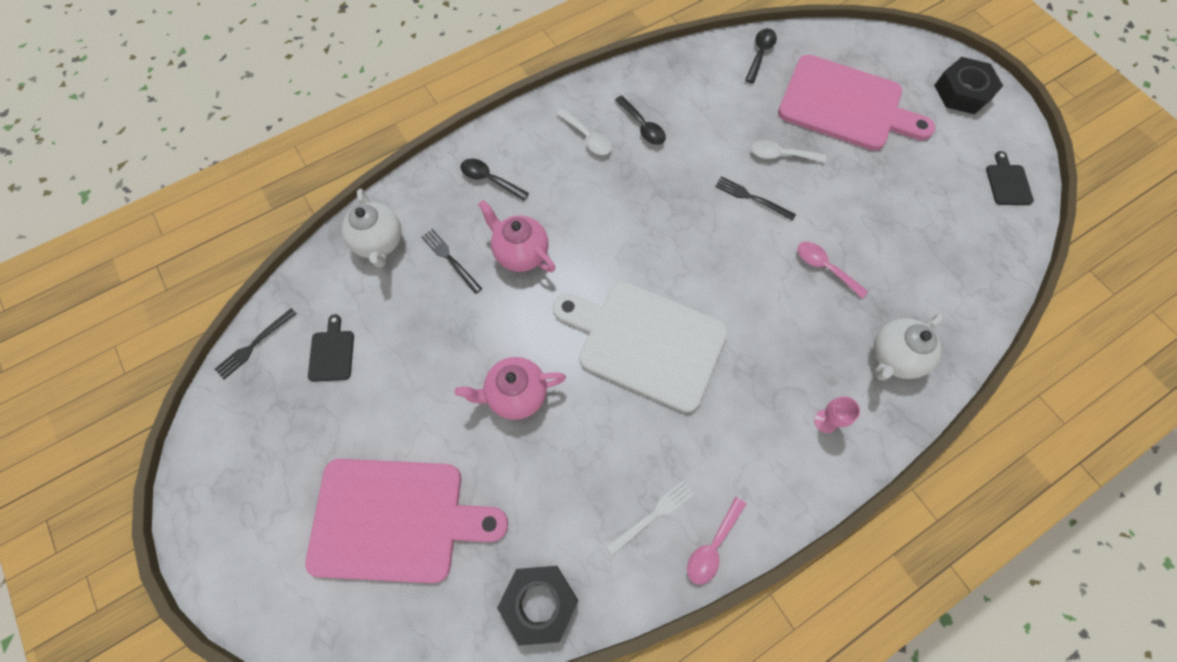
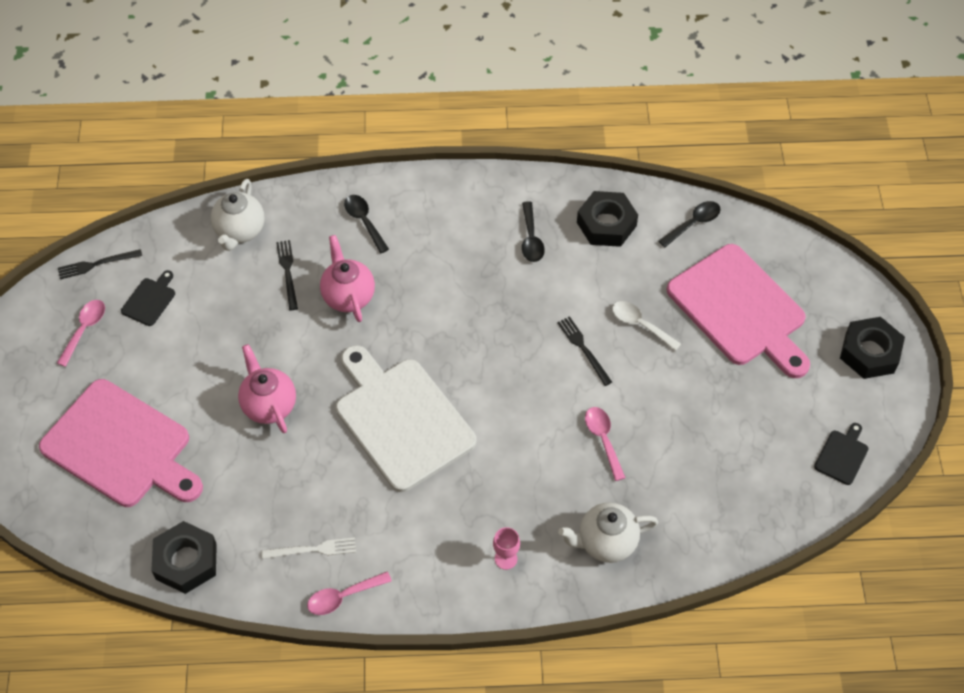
camera: 30 degrees right, 10 degrees down
(282, 417) = (84, 329): none -> pink spoon
(516, 395) = (269, 405): pink teapot -> pink teapot turned 45 degrees clockwise
(587, 138) = (474, 225): white spoon -> none
(694, 86) = (606, 224): none -> black nut

